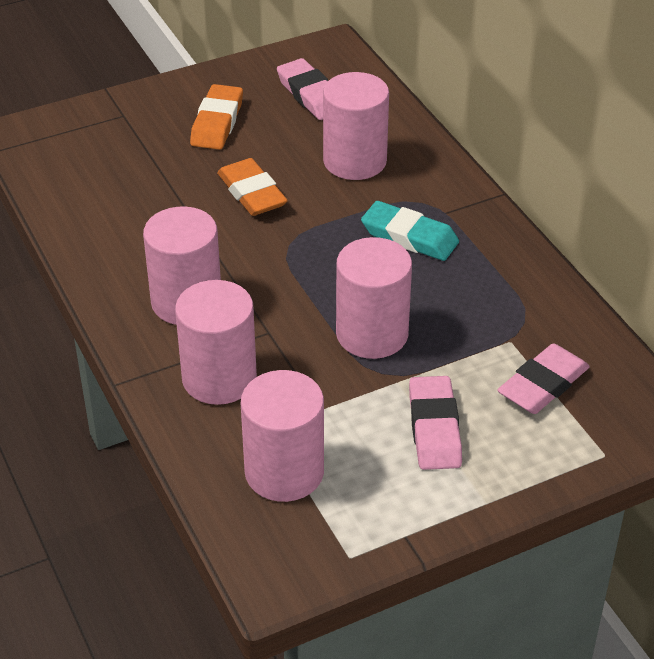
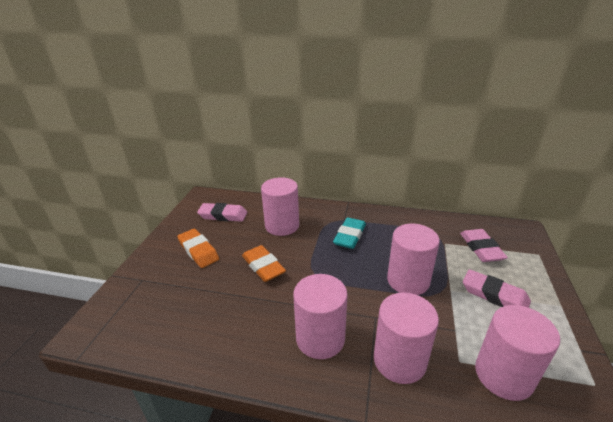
camera: 50 degrees left, 10 degrees down
(252, 193) = (263, 266): orange eraser -> orange eraser turned 45 degrees clockwise
(409, 237) = (349, 236): turquoise eraser -> turquoise eraser turned 45 degrees counterclockwise

